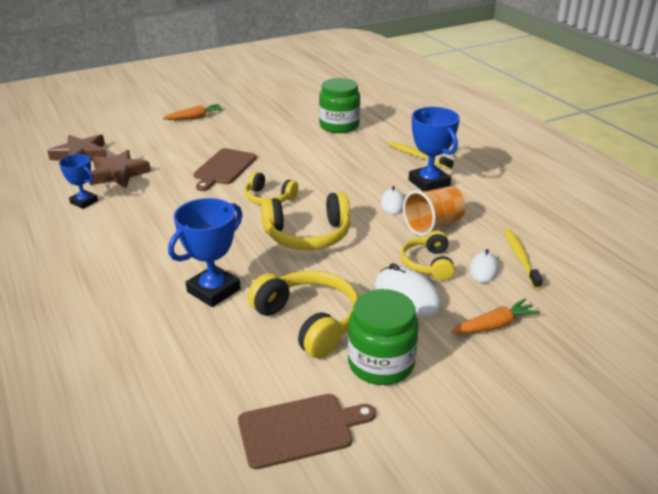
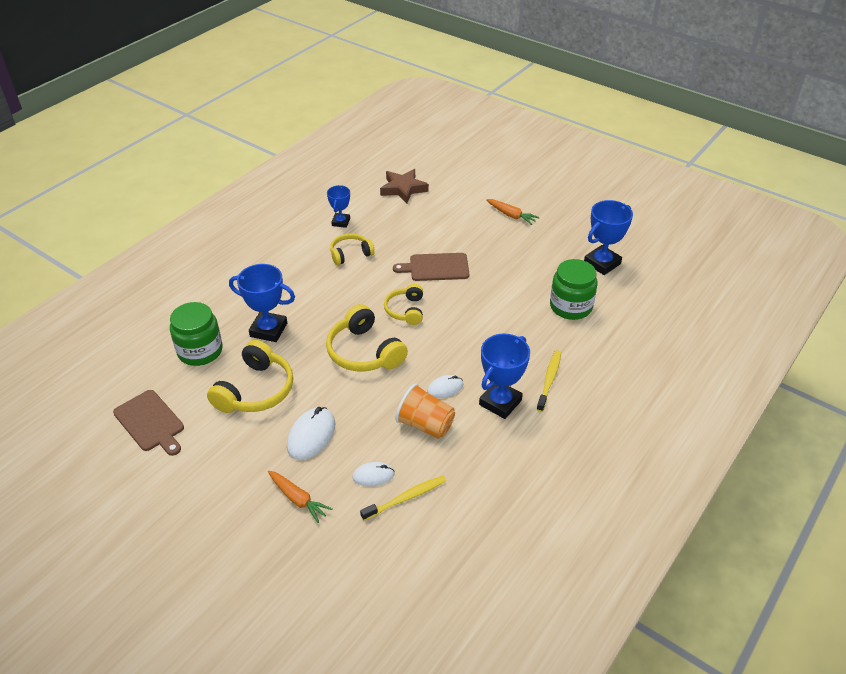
camera: 65 degrees right, 10 degrees up
(118, 174) = (389, 219): brown star -> none
(300, 101) = (602, 263): none -> blue trophy
(381, 363) = (226, 443): green jar -> green jar (200, 351)
(428, 264) = (362, 437): yellow headphones -> yellow headphones (350, 254)

